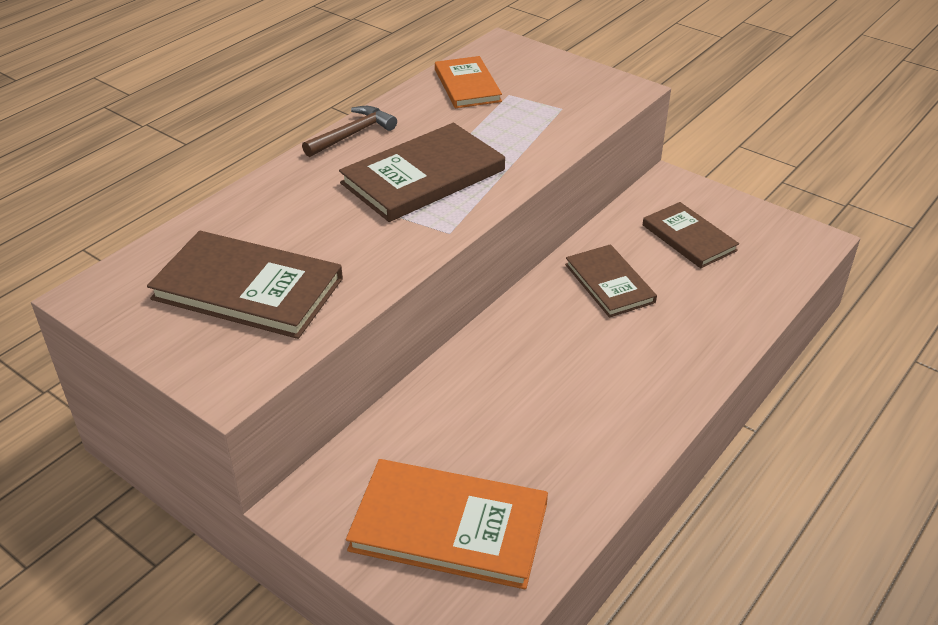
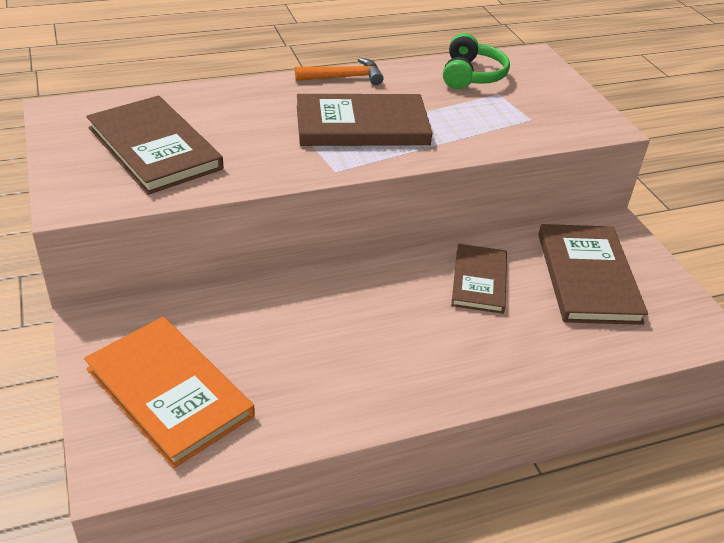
camera: 30 degrees right, 0 degrees up
(352, 134) = (344, 77): brown hammer -> orange hammer
(467, 85) = (471, 75): orange book -> green headphones
(689, 238) = (587, 277): brown book -> brown book, size x1.56

